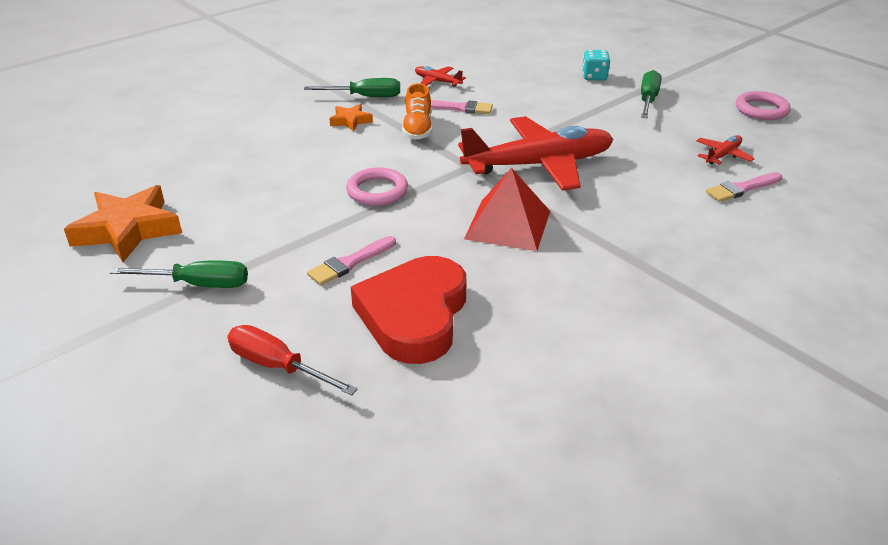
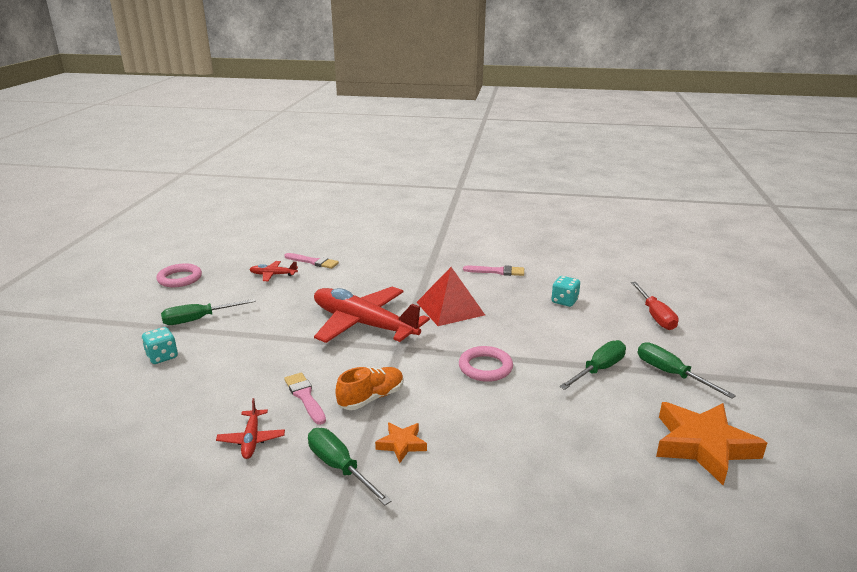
camera: 130 degrees left, 10 degrees down
(276, 247) = (599, 369): none -> green screwdriver
(350, 263) = (564, 337): pink brush -> pink brush (497, 271)
(414, 315) = (564, 301): red heart -> turquoise dice

